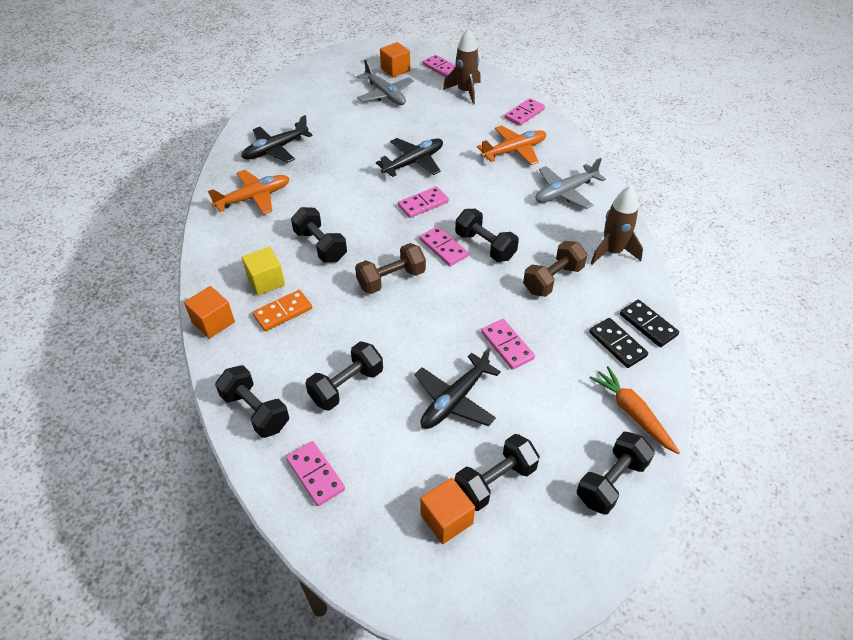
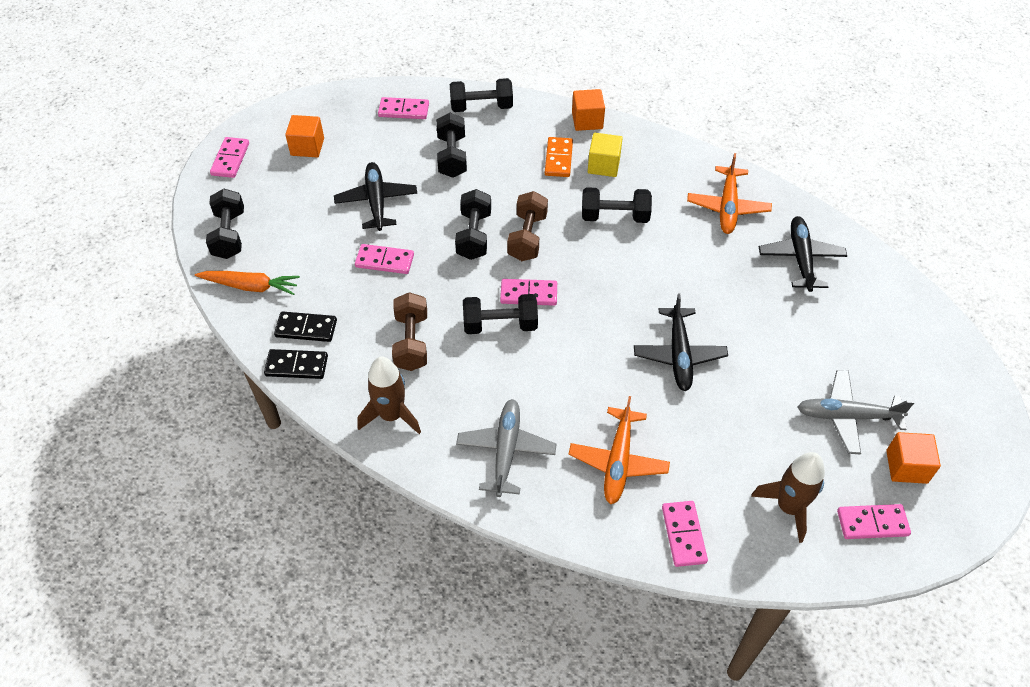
camera: 130 degrees right, 5 degrees up
(423, 204) = (603, 319): pink domino -> pink domino (230, 159)
(495, 481) = (300, 182): black dumbbell -> black dumbbell (474, 235)

